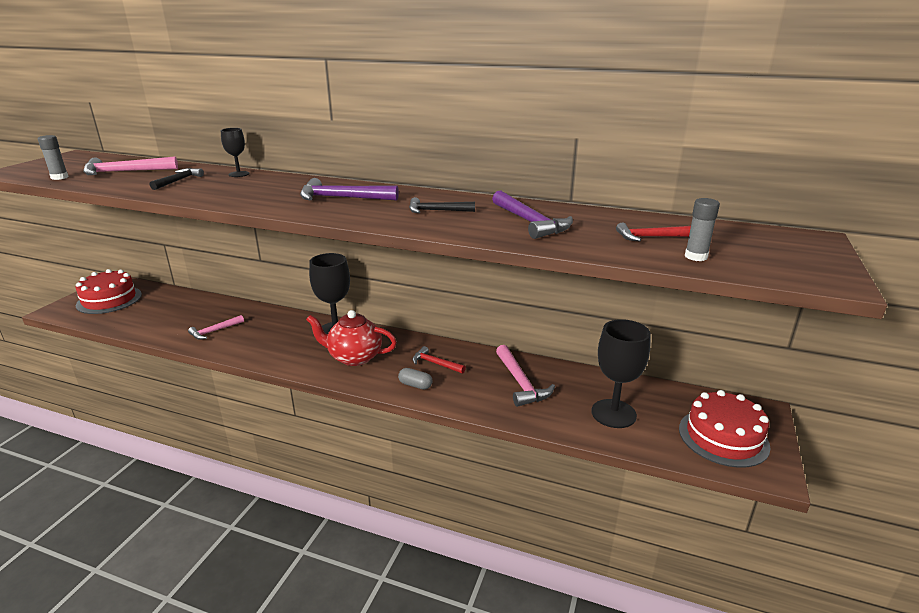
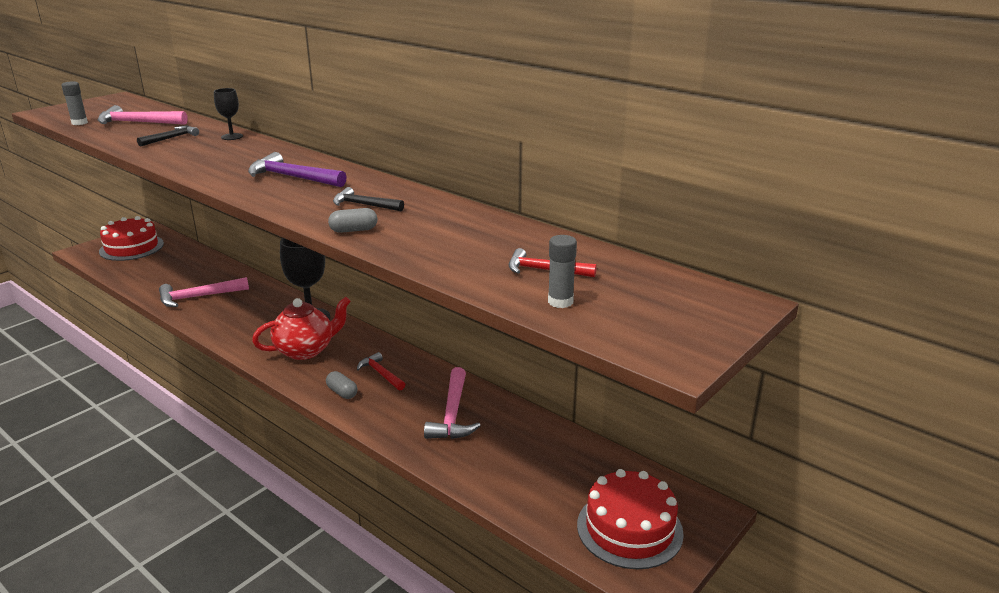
camera: 20 degrees right, 0 degrees up
(214, 331) = (199, 297): pink hammer -> pink hammer, size x1.56
(354, 357) = (306, 350): red teapot -> red teapot turned 120 degrees clockwise
(456, 230) = (353, 230): none -> grey capsule
(530, 222) = (440, 232): purple hammer -> none
(613, 413) = (525, 471): black goblet -> none

